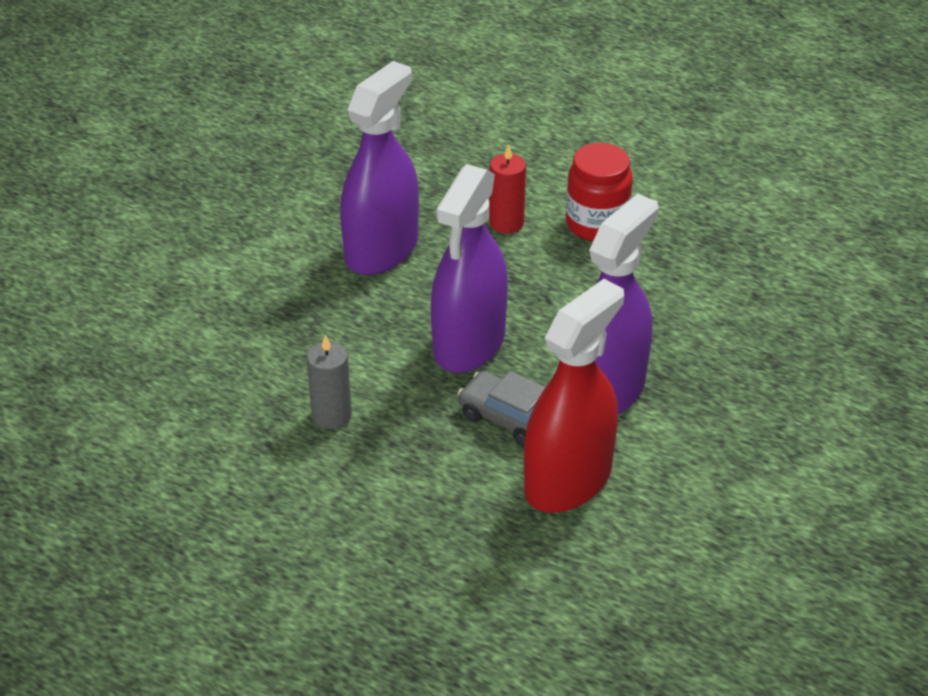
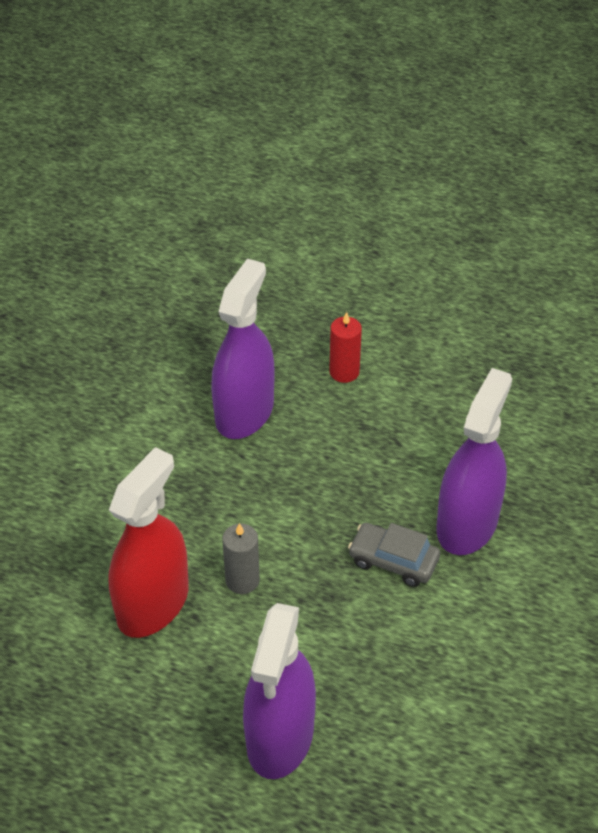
camera: 10 degrees left, 5 degrees up
(469, 343) = (342, 493): purple spray bottle -> purple spray bottle (280, 736)
(568, 480) = (456, 613): red spray bottle -> red spray bottle (153, 603)
(596, 224) = (420, 363): red jar -> none

